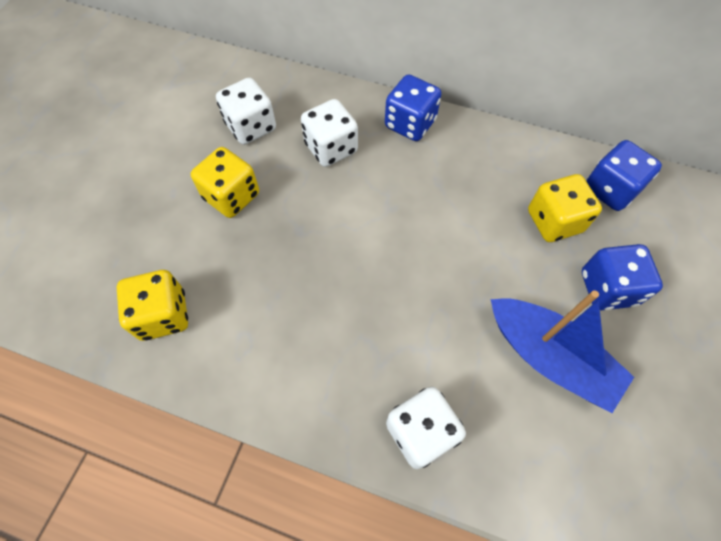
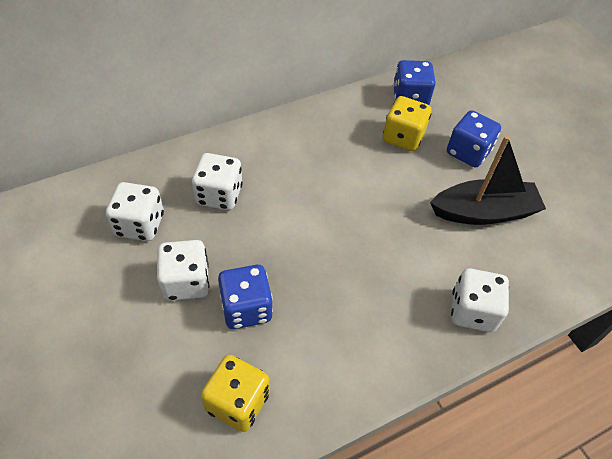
camera: 50 degrees left, 10 degrees down
(231, 196) = (186, 282): yellow dice -> white dice
(410, 124) = (254, 141): blue dice -> blue dice (246, 308)
(549, 358) = (484, 212): blue boat -> black boat

